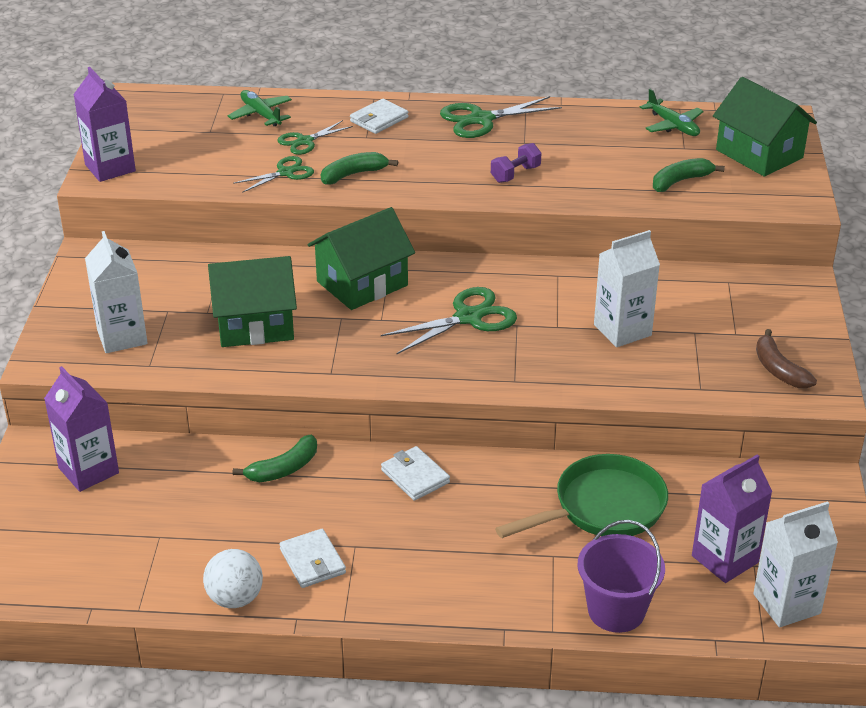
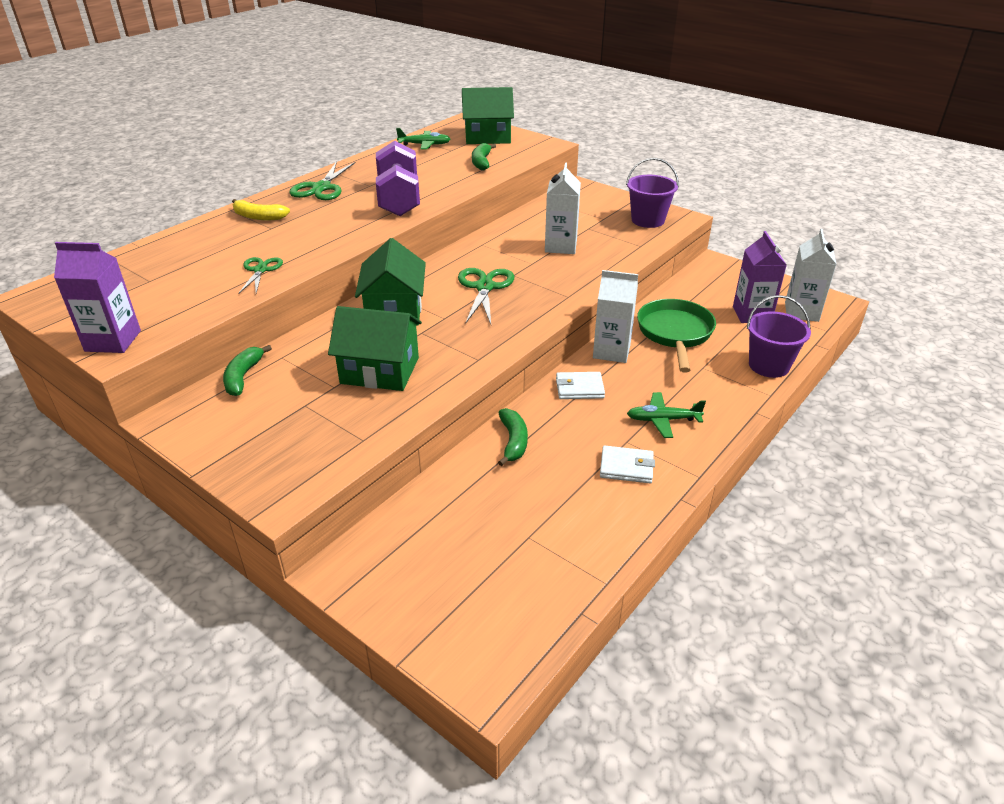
camera: 55 degrees left, 0 degrees up
(88, 470) = (405, 548): purple carton -> none
(122, 337) = (306, 441): white carton -> white carton (611, 351)
(235, 598) = (635, 522): white ball -> none
(255, 324) = (380, 370): green house -> green house turned 75 degrees clockwise
(261, 114) = (168, 254): green plane -> green plane (662, 420)
(305, 141) = (235, 250): green scissors -> none
(353, 174) = (308, 247): green banana -> green banana (243, 377)
(379, 119) = (258, 217): white wallet -> yellow banana
(515, 174) = (399, 199): purple dumbbell -> purple dumbbell, size x2.18
(779, 369) = (648, 220): brown banana -> purple bucket

